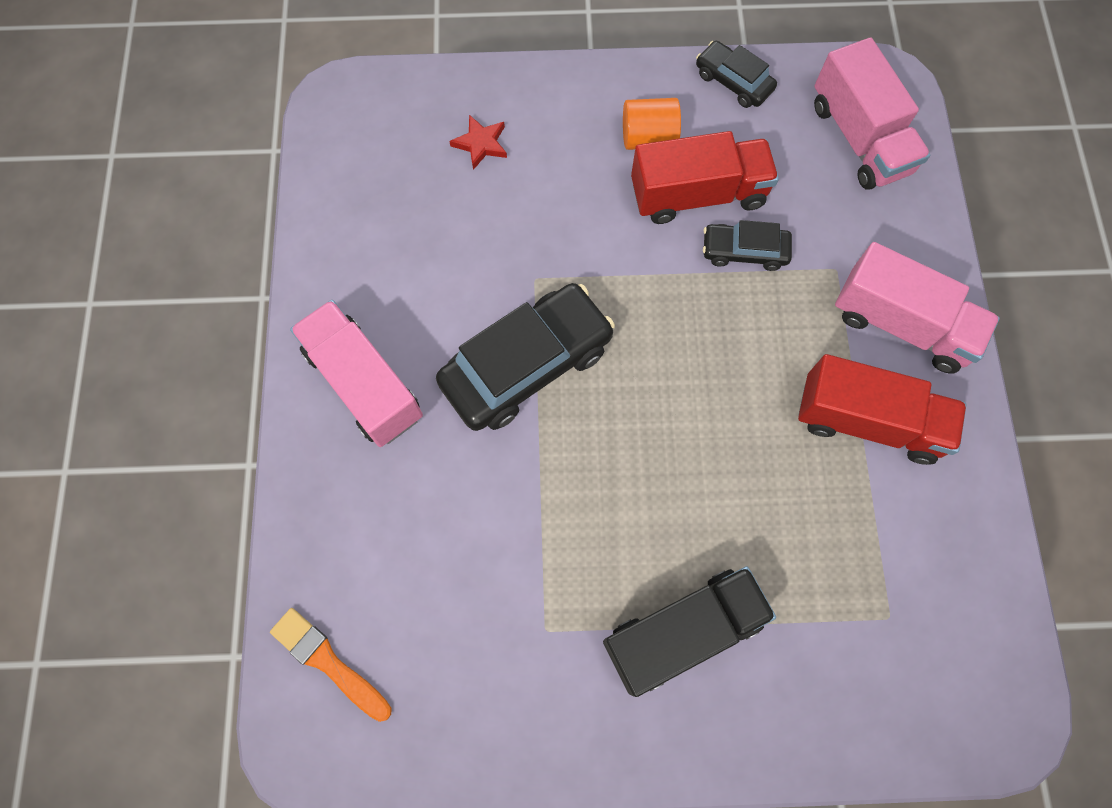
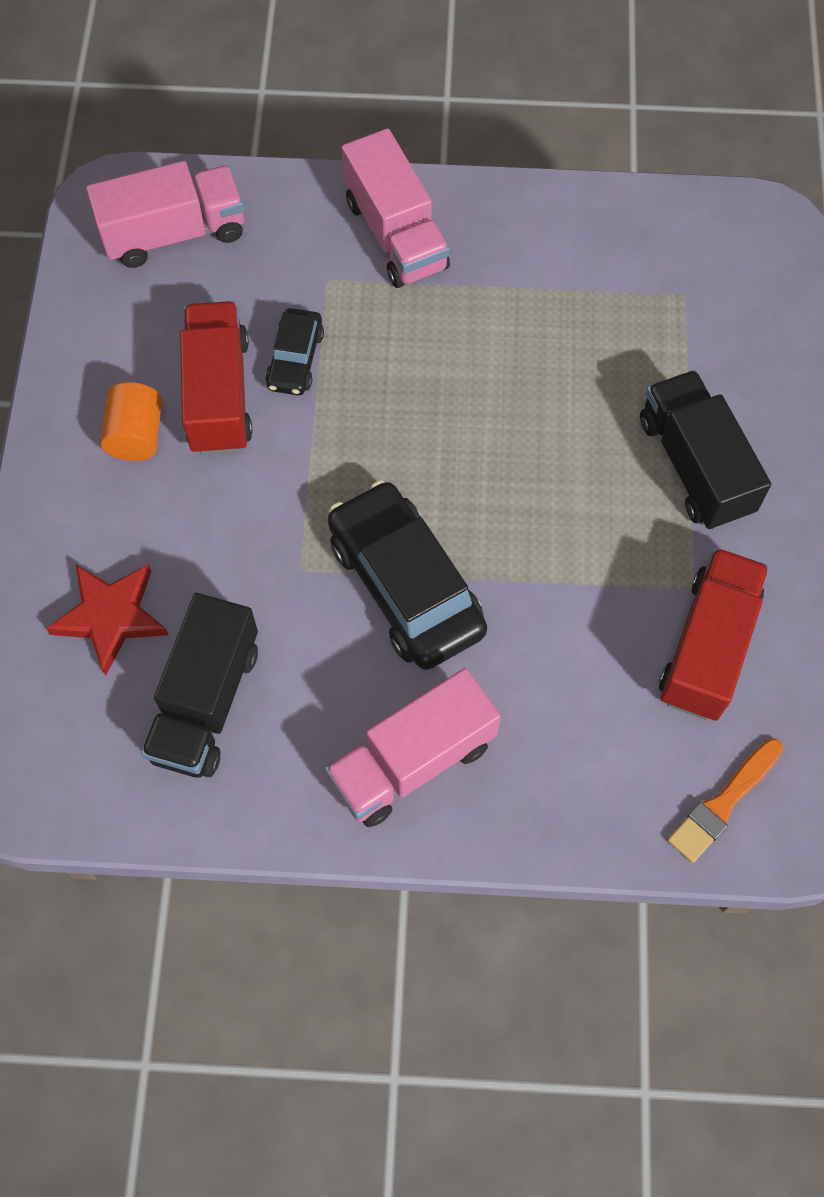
camera: 85 degrees left, 5 degrees down
(411, 221) = (206, 702): none -> black truck
(481, 144) = (111, 617): red star -> red star, size x1.64
(733, 82) = (77, 341): black car -> none
(867, 421) = (495, 280): red truck -> red truck (707, 647)
(901, 324) = (395, 234): pink truck -> pink truck turned 120 degrees clockwise

